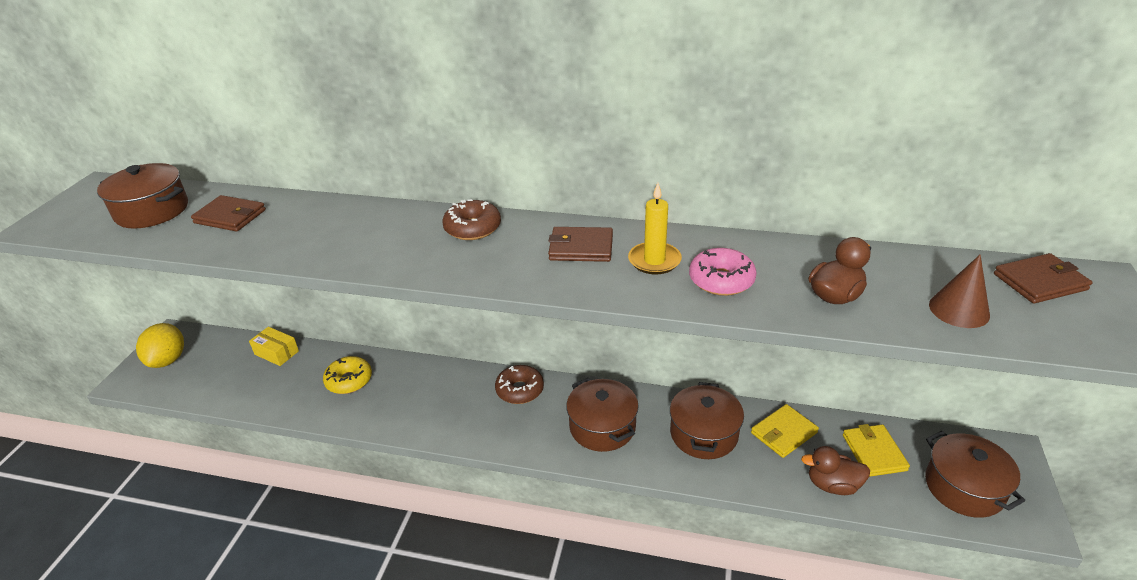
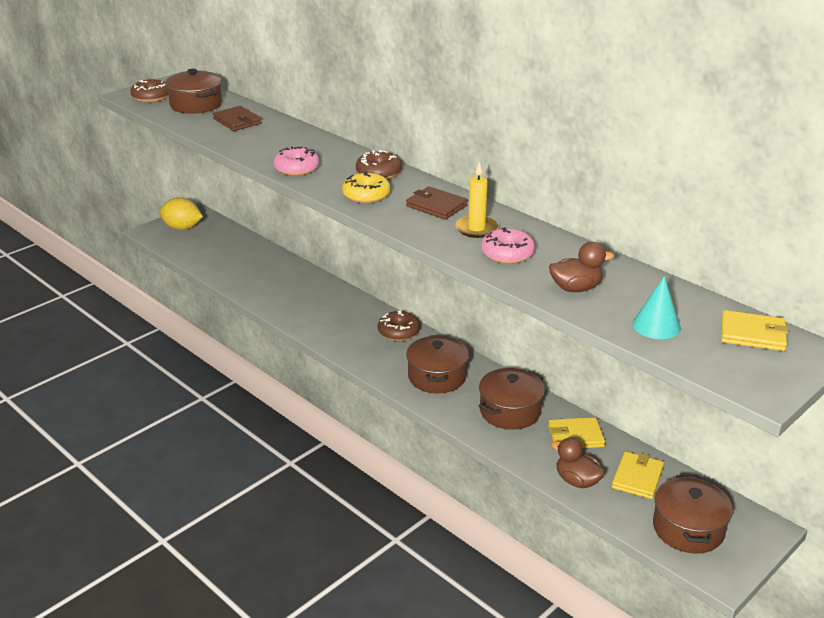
camera: 30 degrees right, 5 degrees down
(76, 219) = (151, 97): none -> brown donut
(168, 360) = (182, 228): yellow lemon -> yellow lemon turned 75 degrees clockwise
(276, 353) = (252, 248): yellow box -> none
(349, 380) = (286, 282): yellow donut -> yellow donut (366, 195)
(369, 256) = (297, 168): none -> pink donut
(959, 310) = (656, 325): brown cone -> turquoise cone
(1040, 282) = (753, 334): brown wallet -> yellow wallet

